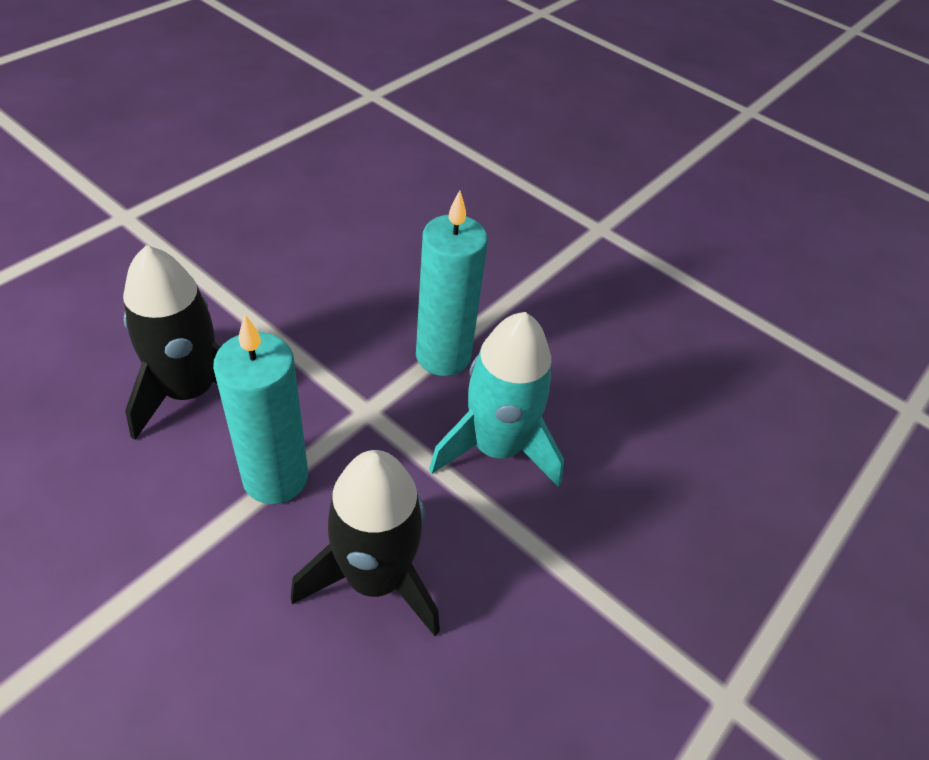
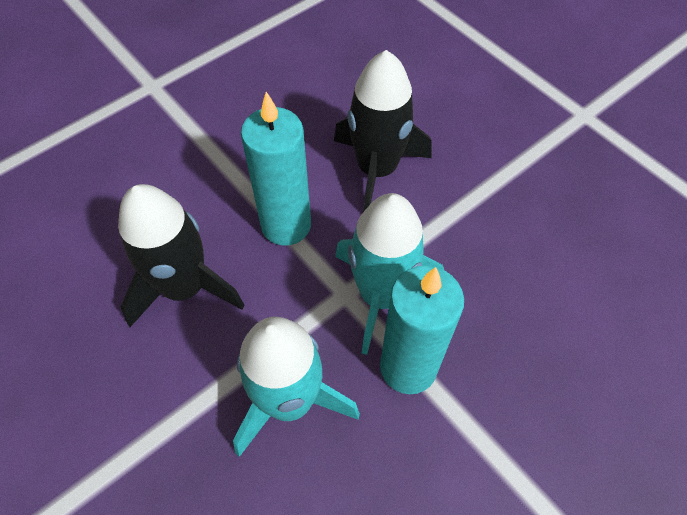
camera: 105 degrees right, 10 degrees up
(367, 379) = (381, 295): none -> turquoise rocket

